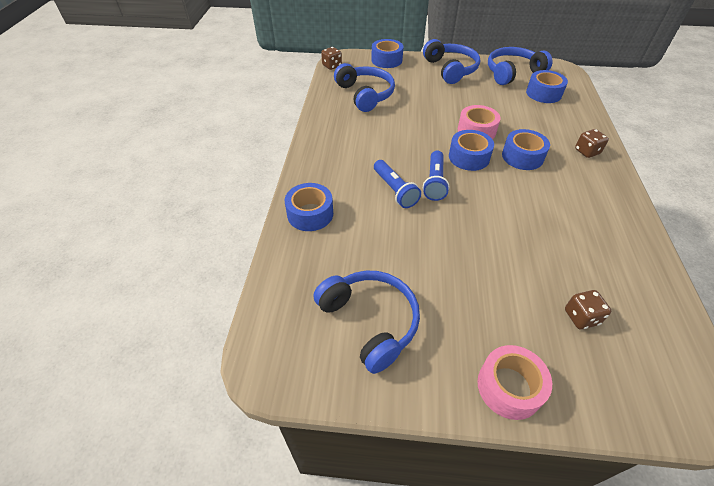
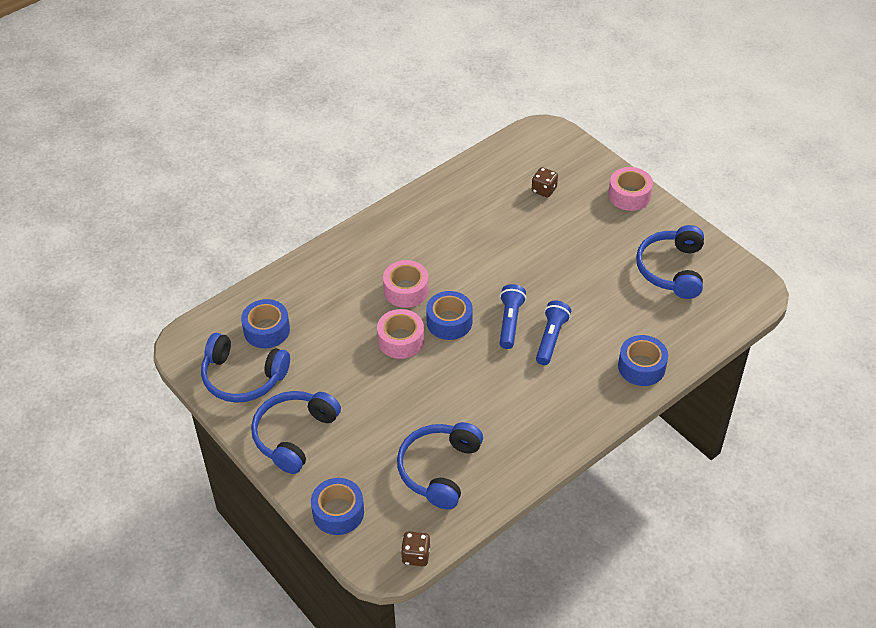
camera: 135 degrees left, 0 degrees up
(434, 182) = (510, 322): blue flashlight -> blue flashlight turned 45 degrees counterclockwise
(522, 157) = (406, 290): blue tape -> pink tape
(587, 152) = (349, 257): brown dice -> none

